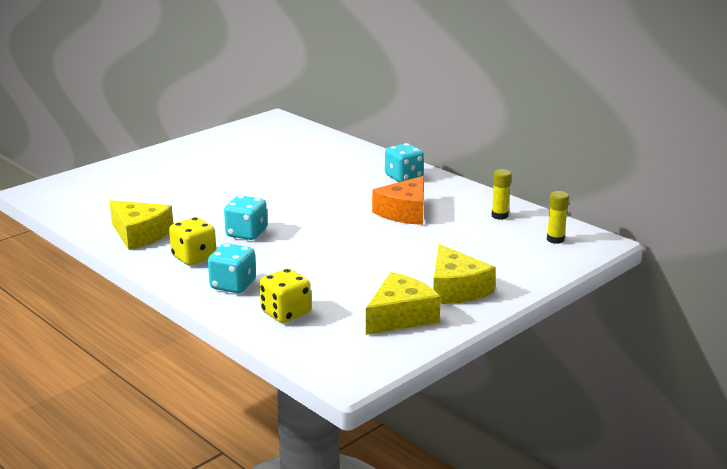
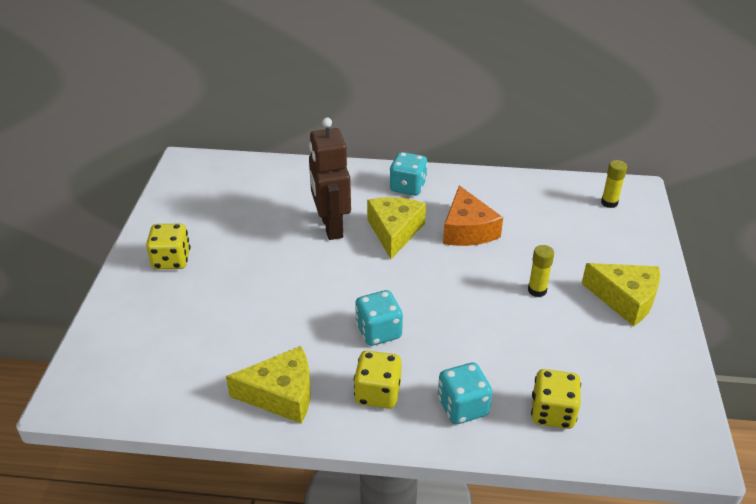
camera: 40 degrees left, 15 degrees up
(184, 158) = (171, 260): none -> yellow dice
(310, 177) = (331, 227): none -> brown robot
(400, 316) = (634, 357): yellow cheese -> yellow cheese (394, 232)
(499, 216) = (538, 196): yellow glue stick -> yellow glue stick (537, 290)

